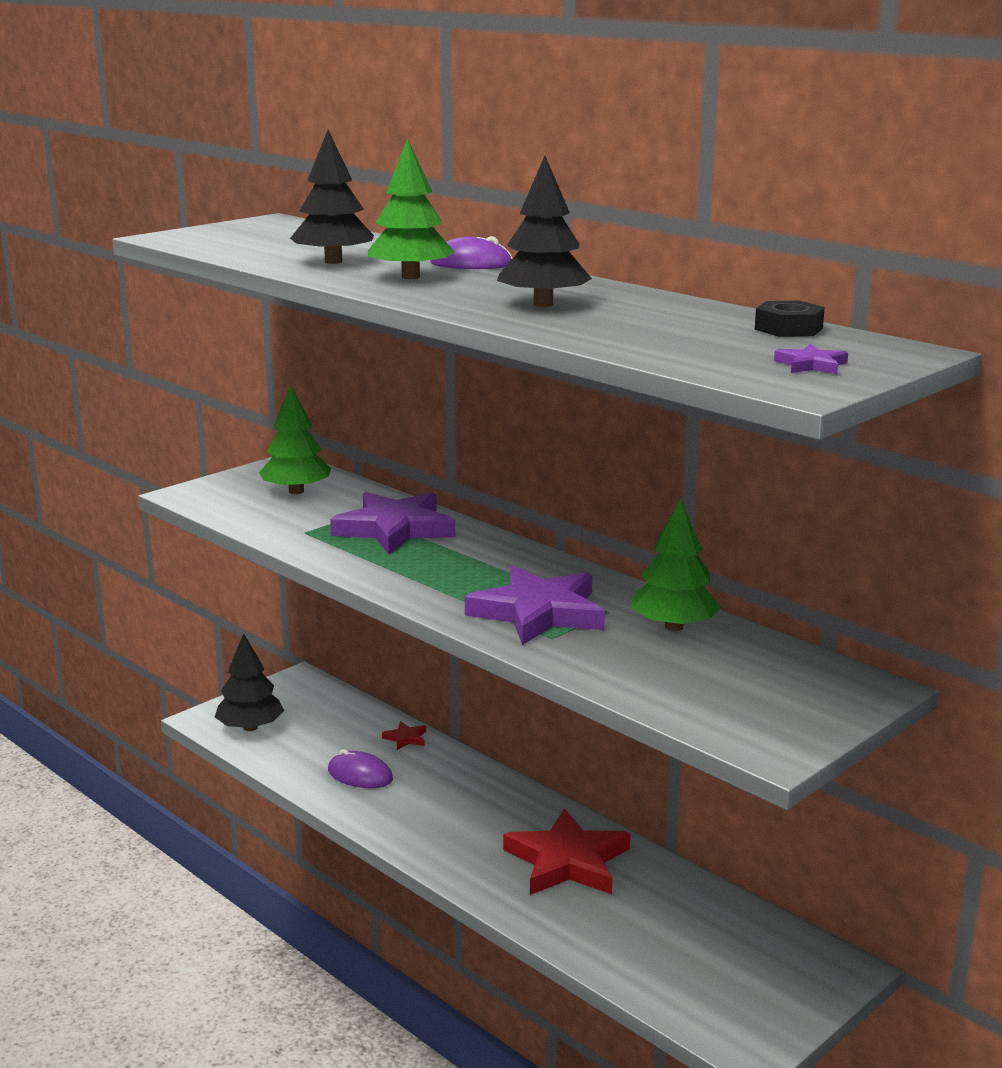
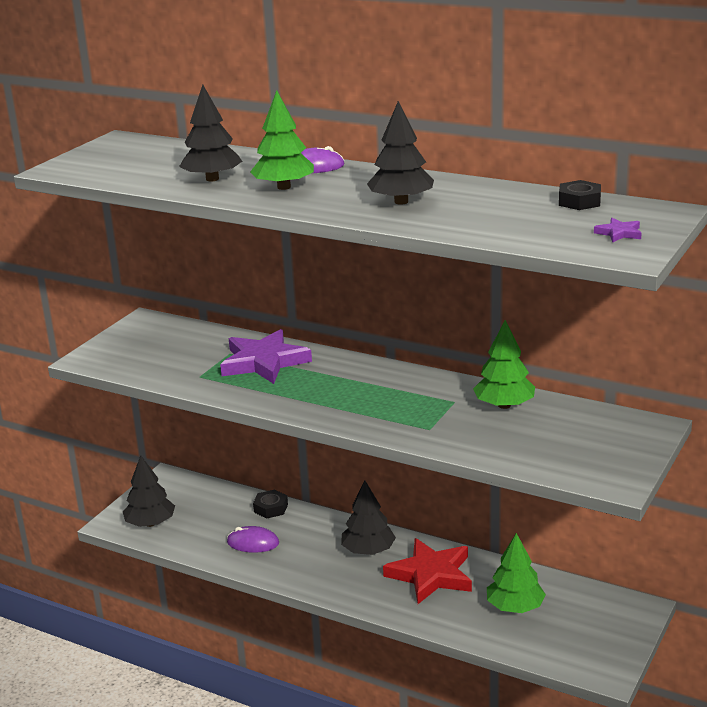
camera: 15 degrees left, 5 degrees up
(296, 491) = (169, 342): green tree -> green tree (515, 607)
(406, 738) = (271, 508): red star -> black nut
(501, 814) = (368, 551): none -> black tree
(538, 613) = (408, 411): purple star -> none

